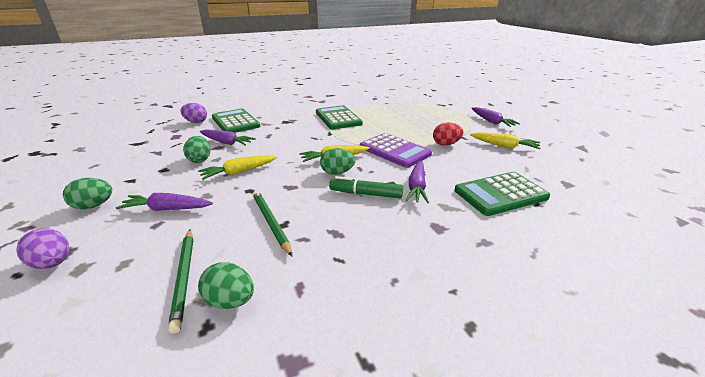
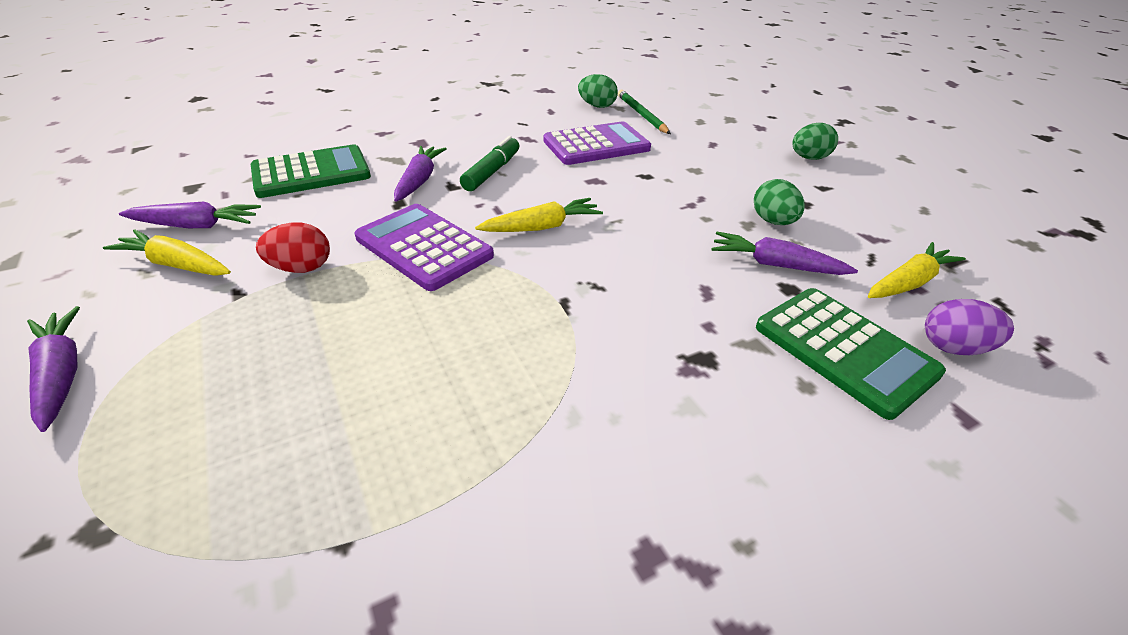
camera: 175 degrees right, 10 degrees up
(53, 263) = (757, 121): purple egg -> none
(167, 209) = (721, 156): purple carrot -> purple carrot (196, 225)
(239, 172) = (685, 200): yellow carrot -> yellow carrot (908, 282)
(271, 222) = (596, 145): green pencil -> purple calculator
(337, 173) = (532, 200): green egg -> none
(338, 118) = (552, 383): green calculator -> none
(366, 194) = (492, 172): green marker -> green marker turned 75 degrees counterclockwise

